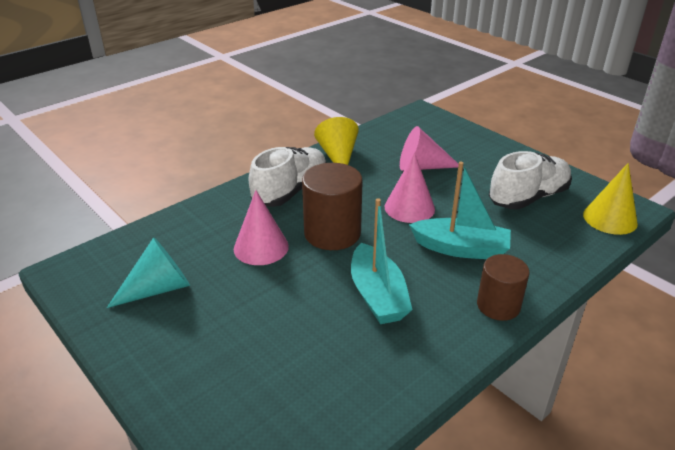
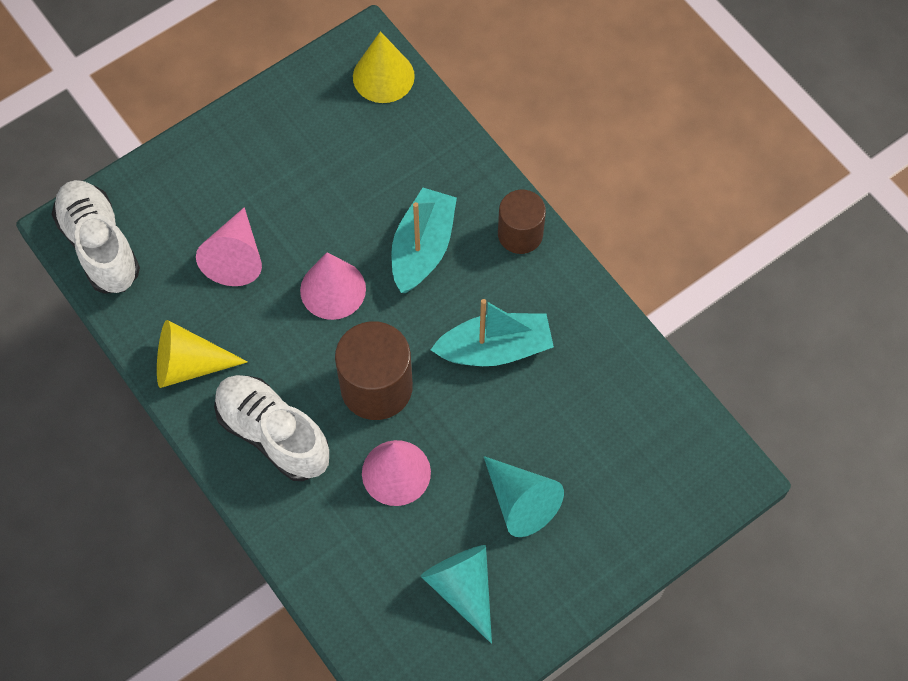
camera: 85 degrees left, 30 degrees up
(232, 319) = (520, 502): none -> turquoise cone
(528, 197) = (328, 148): white shoe -> white shoe (100, 246)

